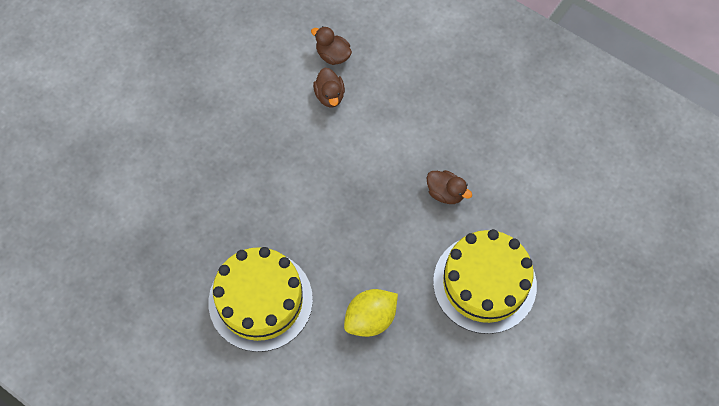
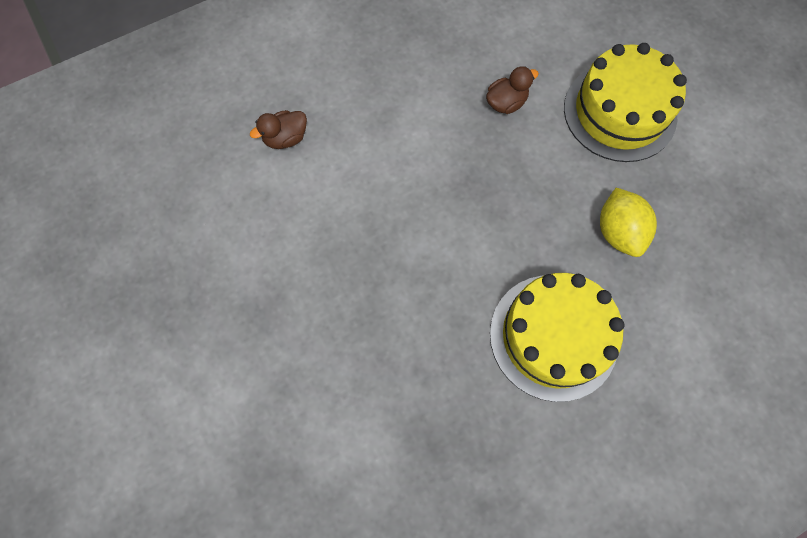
camera: 65 degrees left, 5 degrees up
(330, 96) = (334, 162): brown duck -> none

